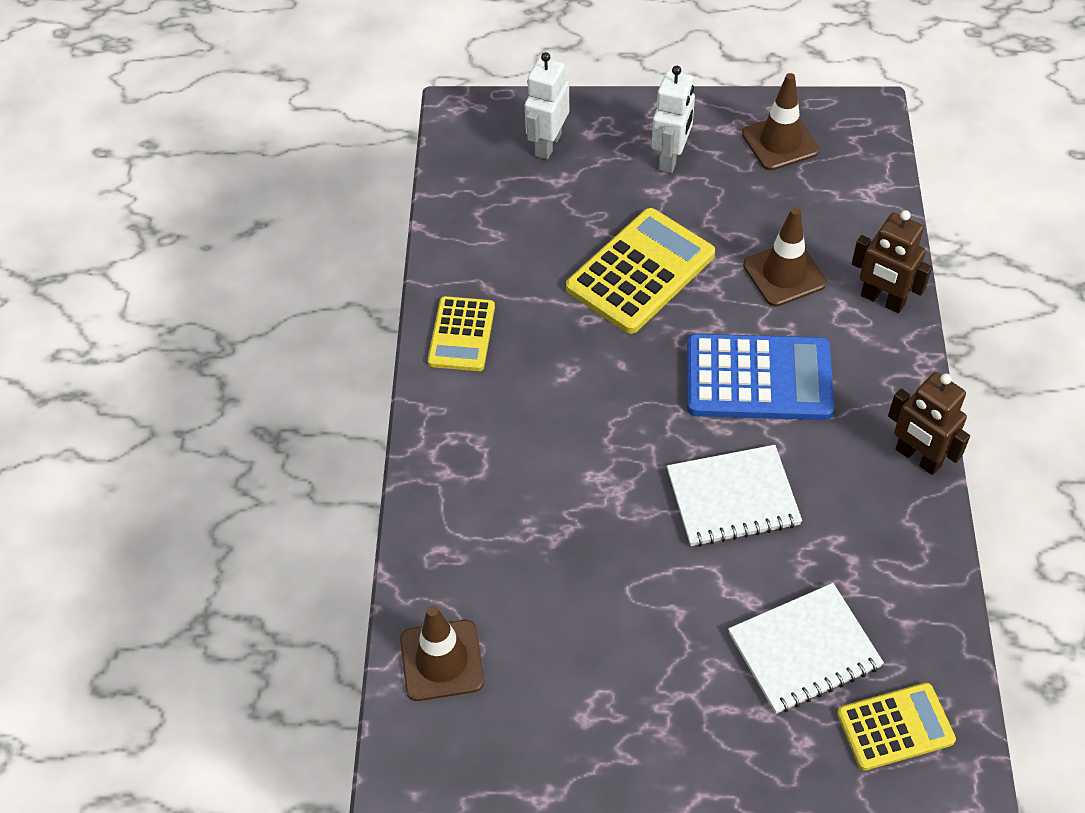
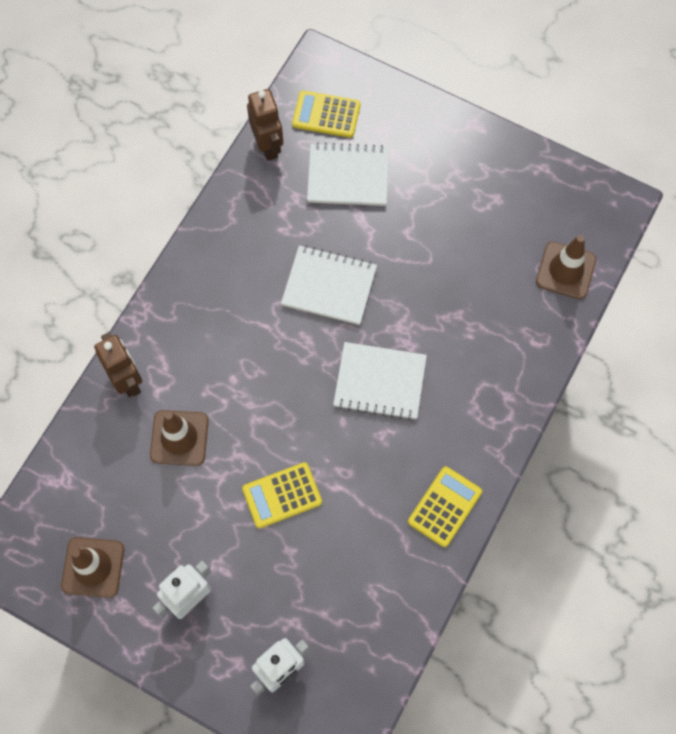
camera: 155 degrees left, 15 degrees up
(604, 421) = (380, 382): none -> white notebook
(640, 272) = (282, 495): yellow calculator -> yellow calculator, size x0.61
(758, 379) = (256, 362): blue calculator -> none
(918, 458) = (194, 256): brown robot -> brown robot (268, 146)

